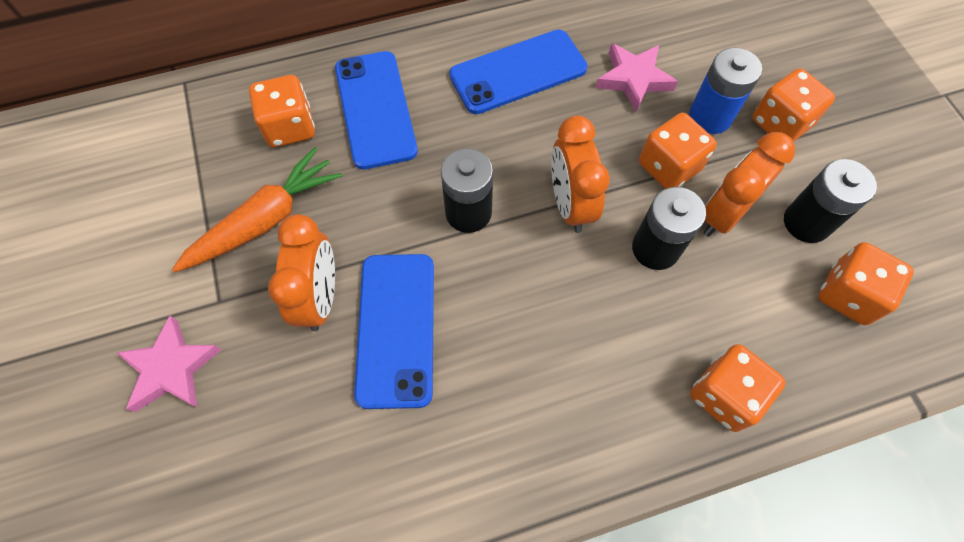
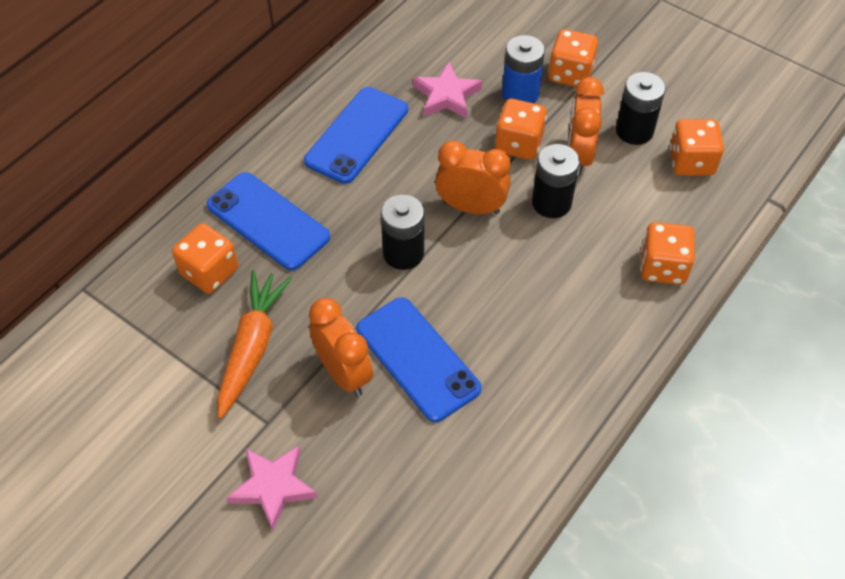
camera: 35 degrees left, 10 degrees down
(570, 205) = (471, 207): orange clock -> orange clock turned 150 degrees clockwise

